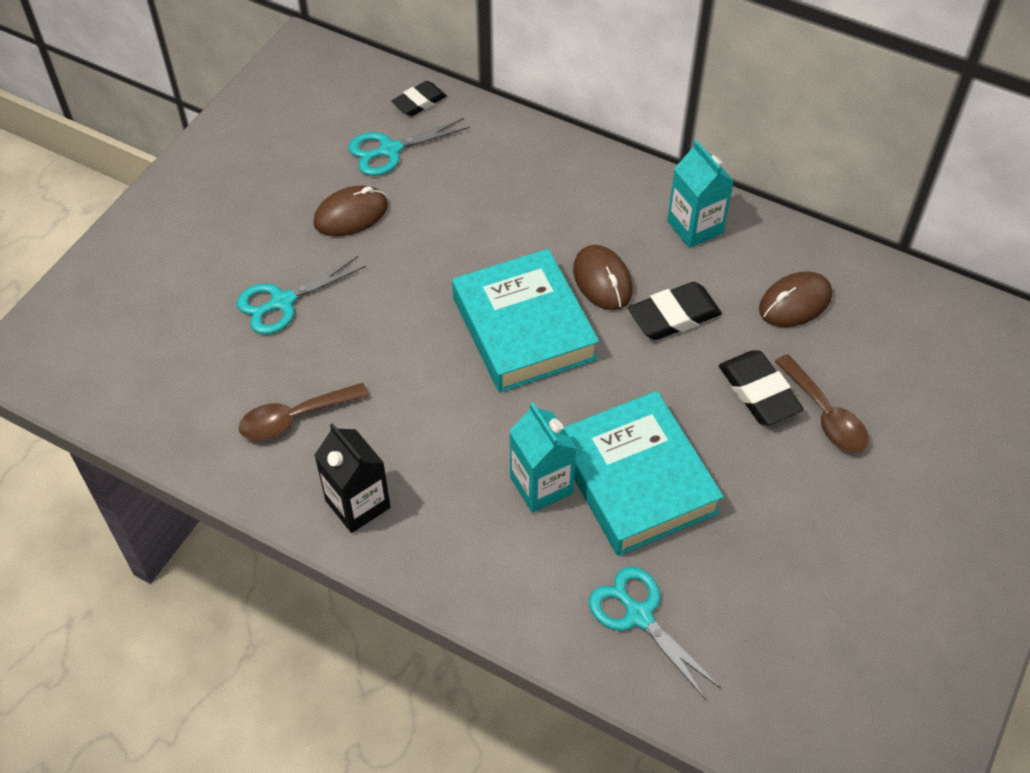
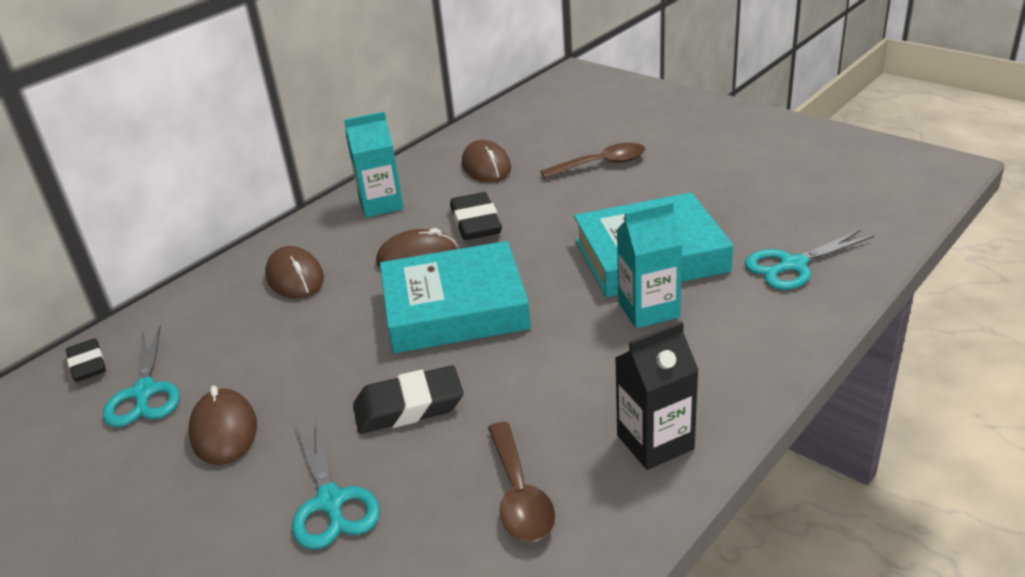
camera: 75 degrees left, 20 degrees down
(555, 196) = (295, 277): none -> brown mouse
(759, 392) = (571, 190): black eraser -> black eraser (409, 407)

